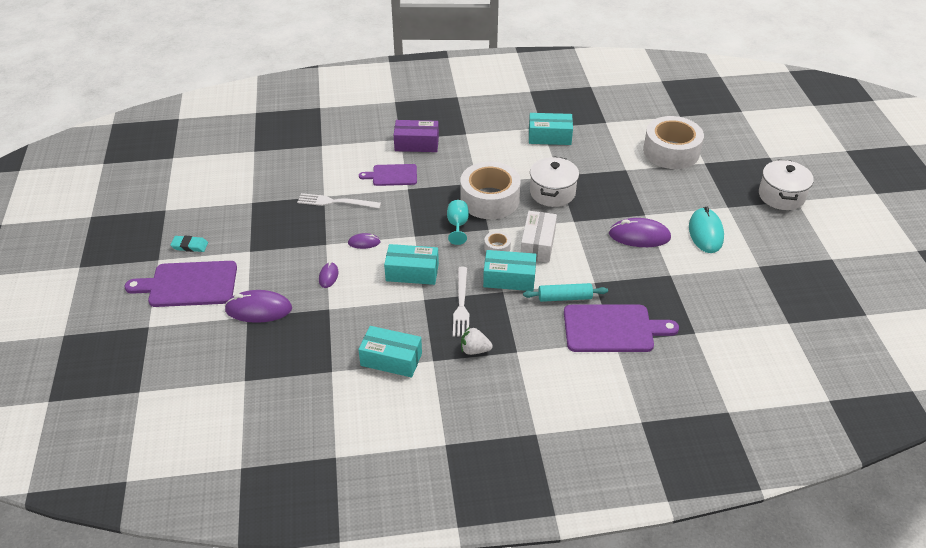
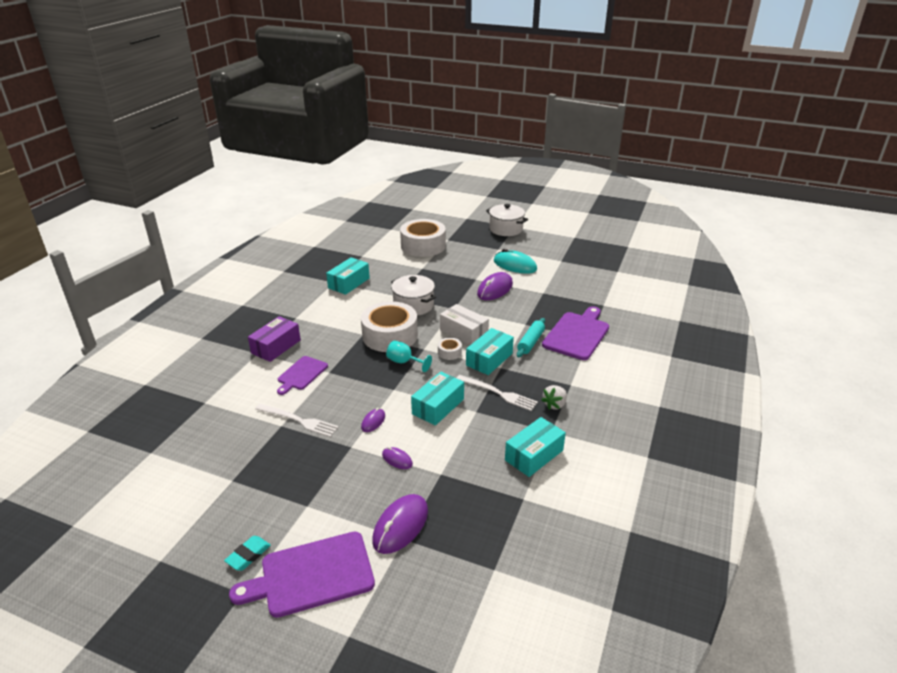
camera: 60 degrees left, 10 degrees down
(189, 284) = (312, 575): purple cutting board -> purple cutting board turned 45 degrees clockwise
(336, 202) = (298, 420): white fork -> white fork turned 105 degrees counterclockwise

